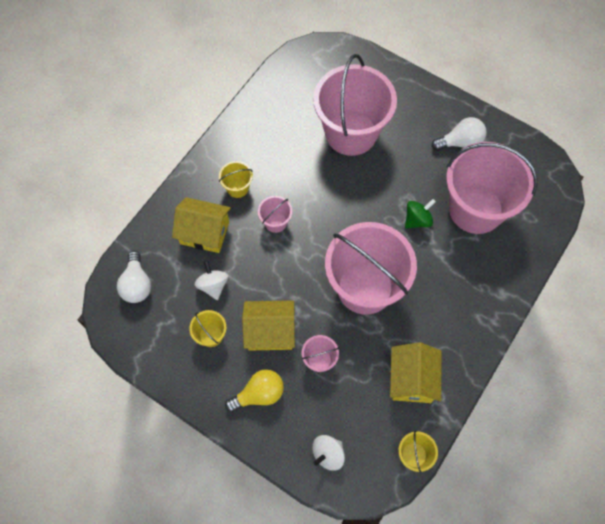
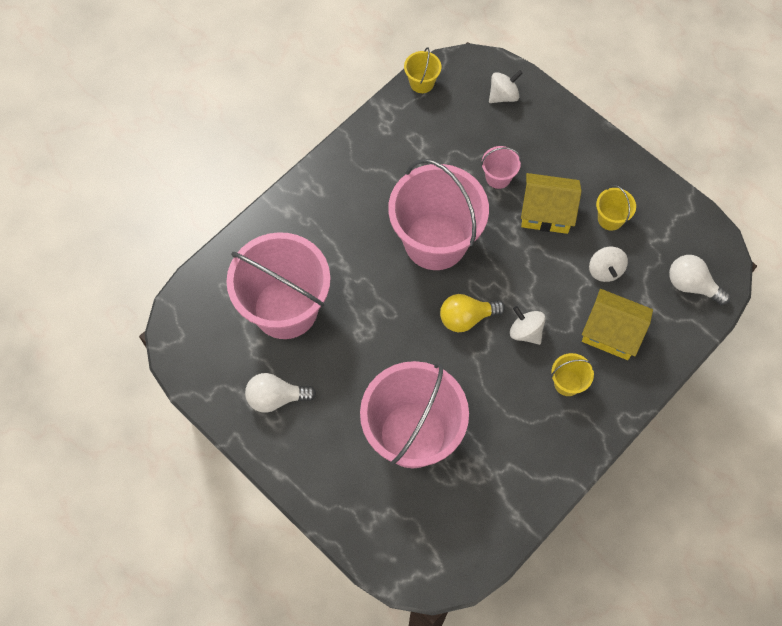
camera: 170 degrees left, 0 degrees up
(137, 284) = (691, 285): white light bulb -> white light bulb turned 60 degrees counterclockwise
(259, 394) = (564, 156): yellow light bulb -> yellow light bulb (466, 318)
(275, 222) = (525, 331): pink bucket -> white spinning top
(412, 379) = (407, 145): yellow house -> none
(417, 220) = (357, 307): green spinning top -> none

